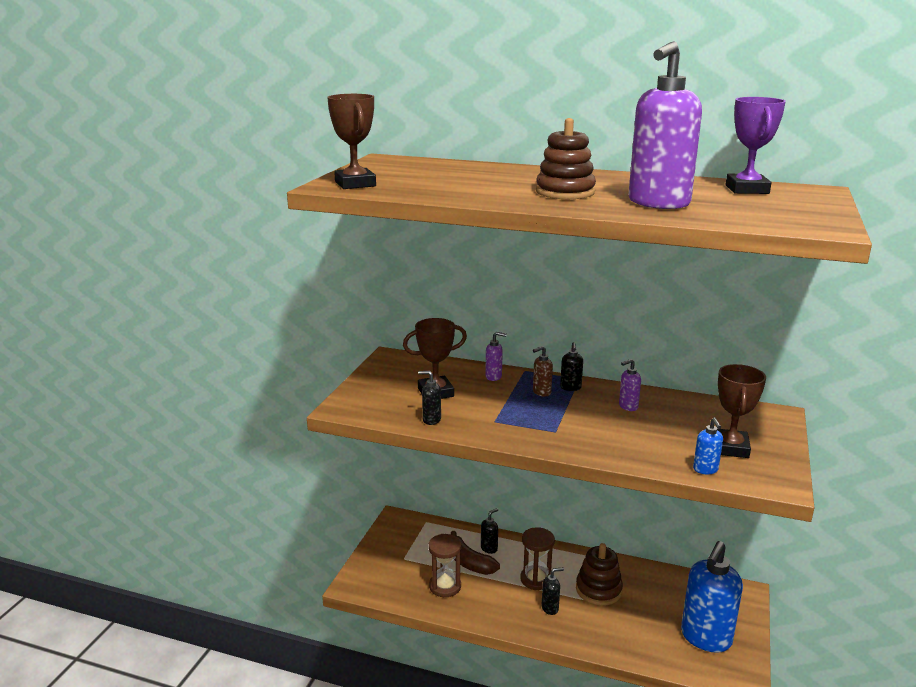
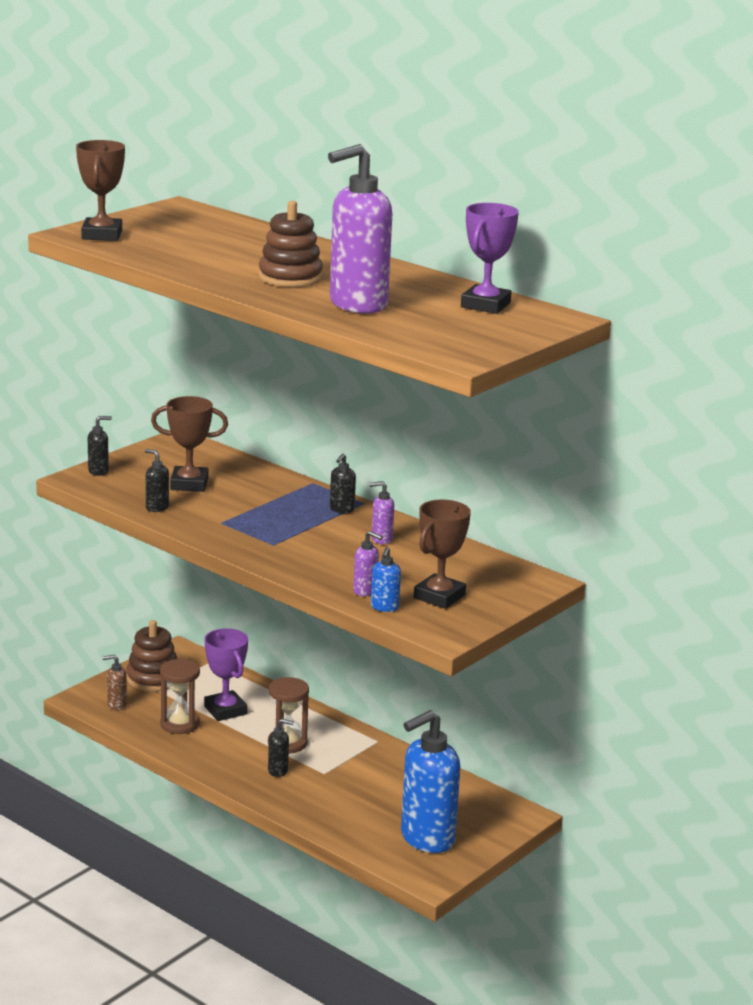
camera: 20 degrees right, 0 degrees up
(469, 562) = (225, 710): brown banana -> purple trophy
(489, 548) = (260, 703): black soap dispenser -> black soap dispenser (98, 471)
(494, 377) = (269, 482): purple soap dispenser -> purple soap dispenser (365, 591)
(541, 392) = (303, 507): brown soap dispenser -> brown soap dispenser (116, 705)
(598, 590) = (350, 769): brown stacking toy -> brown stacking toy (153, 678)

